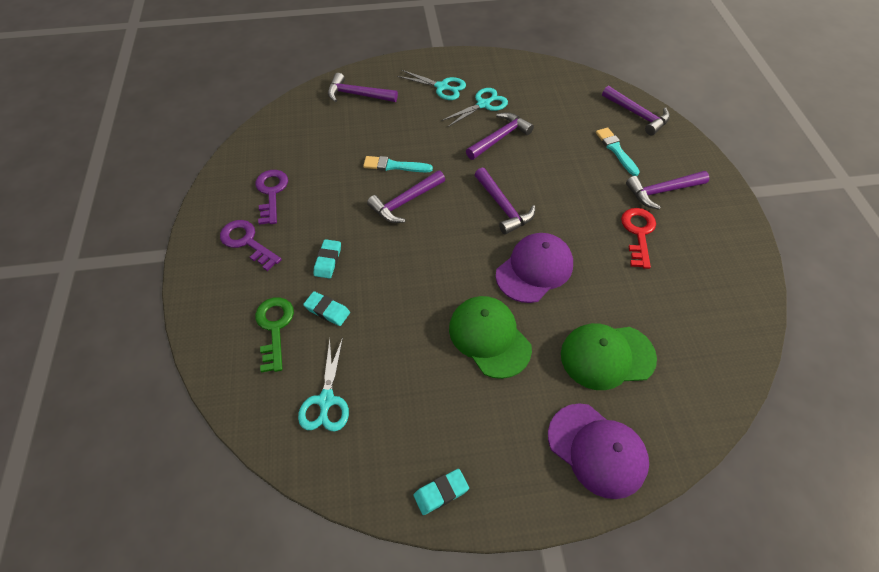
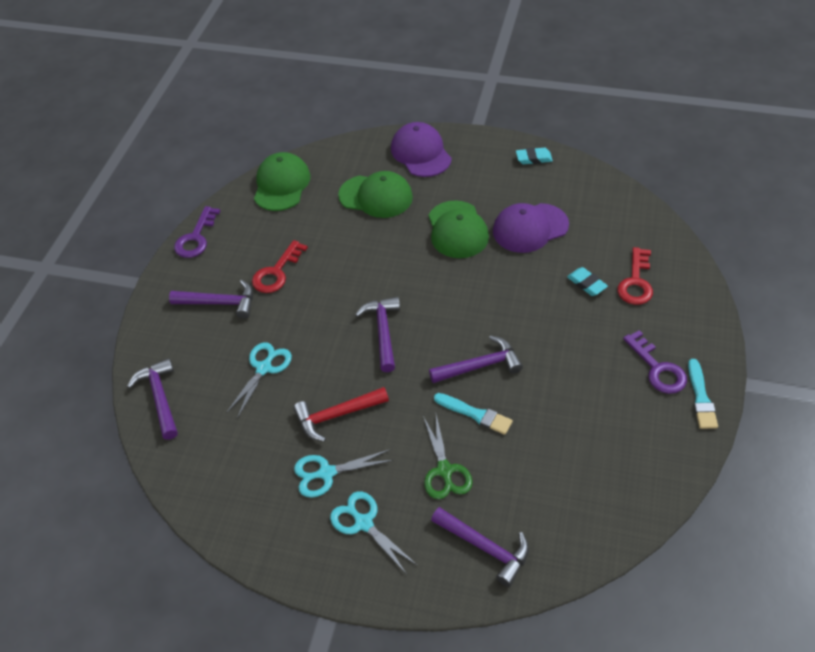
camera: 155 degrees left, 5 degrees down
(271, 193) = (626, 420): purple key -> purple key (196, 237)
(274, 328) = (636, 282): green key -> red key
(326, 400) = (600, 223): turquoise scissors -> turquoise scissors (264, 368)
(328, 261) = (577, 327): turquoise eraser -> none
(402, 126) = (444, 470): none -> green scissors
(500, 138) = (336, 415): purple hammer -> red hammer
(534, 269) = (390, 268): purple cap -> purple cap (530, 228)
(616, 150) = (223, 360): turquoise brush -> turquoise brush (701, 398)
(725, 339) = (281, 185): none -> green cap

